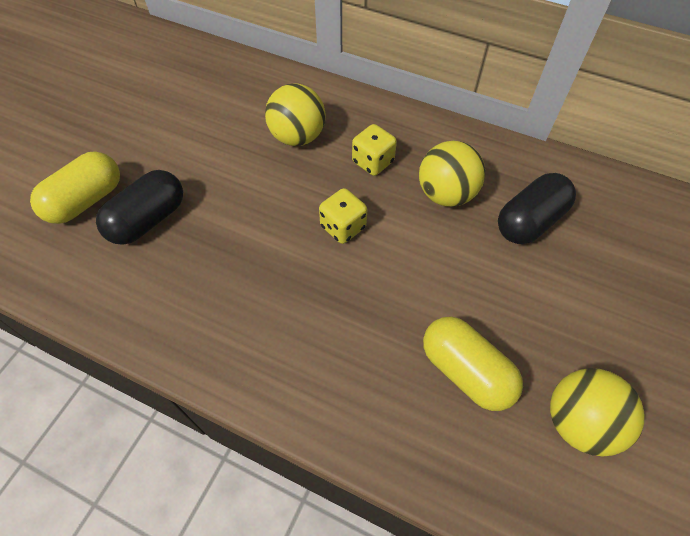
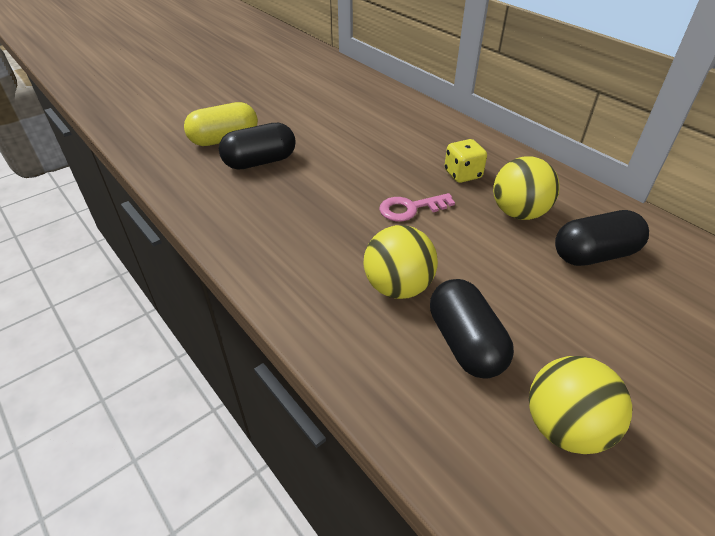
camera: 25 degrees right, 15 degrees down
(297, 137) = (407, 143): yellow ball -> yellow ball (398, 287)
(343, 227) = (410, 208): yellow dice -> pink key
(466, 371) = (465, 343): yellow capsule -> black capsule

